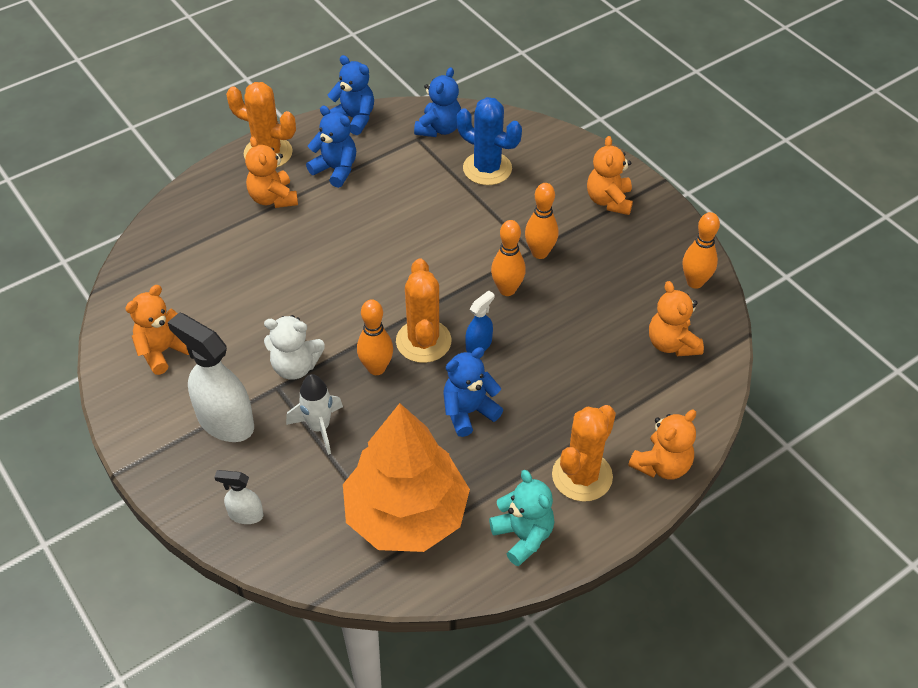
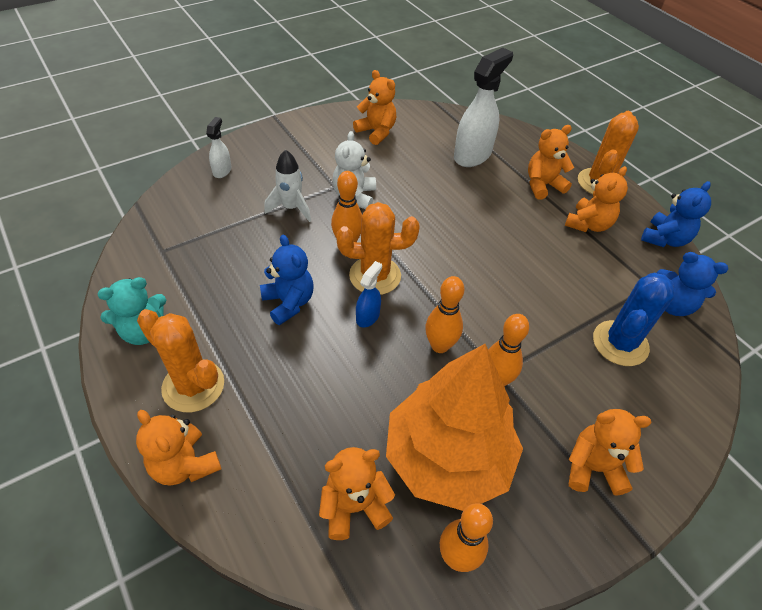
camera: 90 degrees right, 0 degrees up
(225, 421) = (307, 161): white spray bottle -> white spray bottle (472, 155)
(335, 170) = (588, 224): blue teddy bear -> orange teddy bear
(406, 515) = (193, 255): orange tree -> orange tree (447, 457)
(479, 344) = (368, 316): blue spray bottle -> blue spray bottle turned 105 degrees counterclockwise

